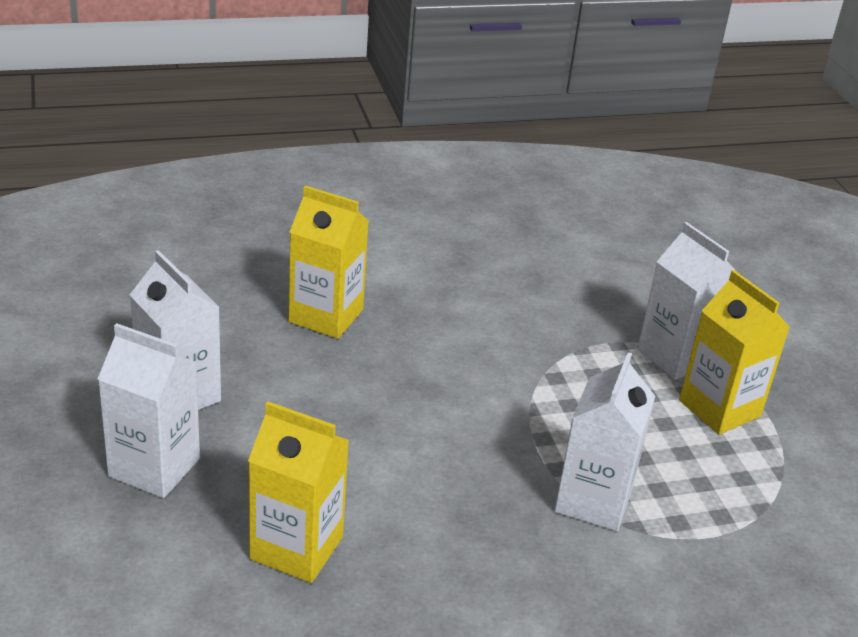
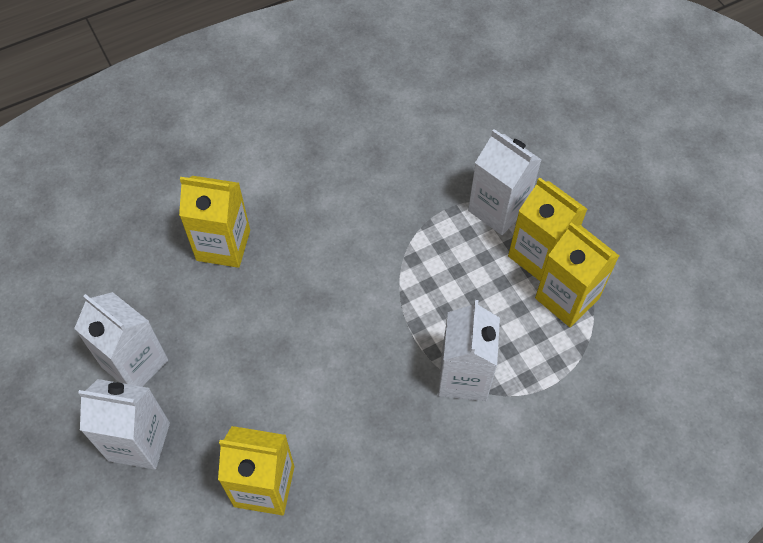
camera: 10 degrees left, 25 degrees up
(748, 456) = (567, 298): none -> yellow carton

